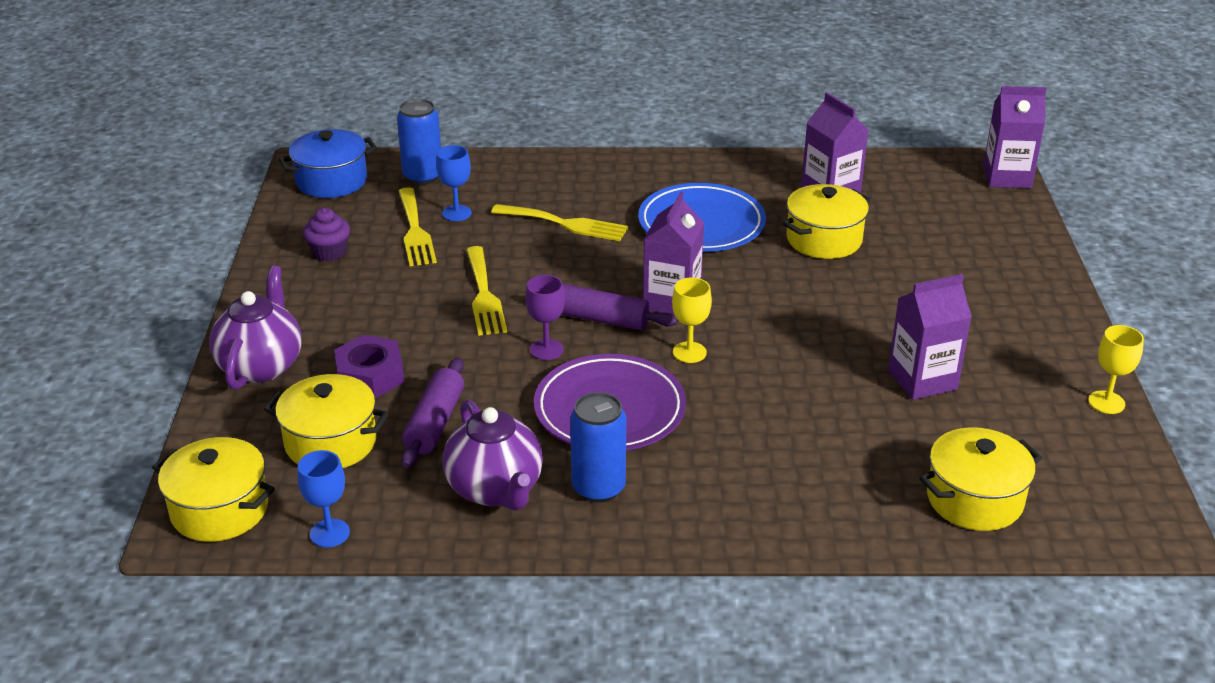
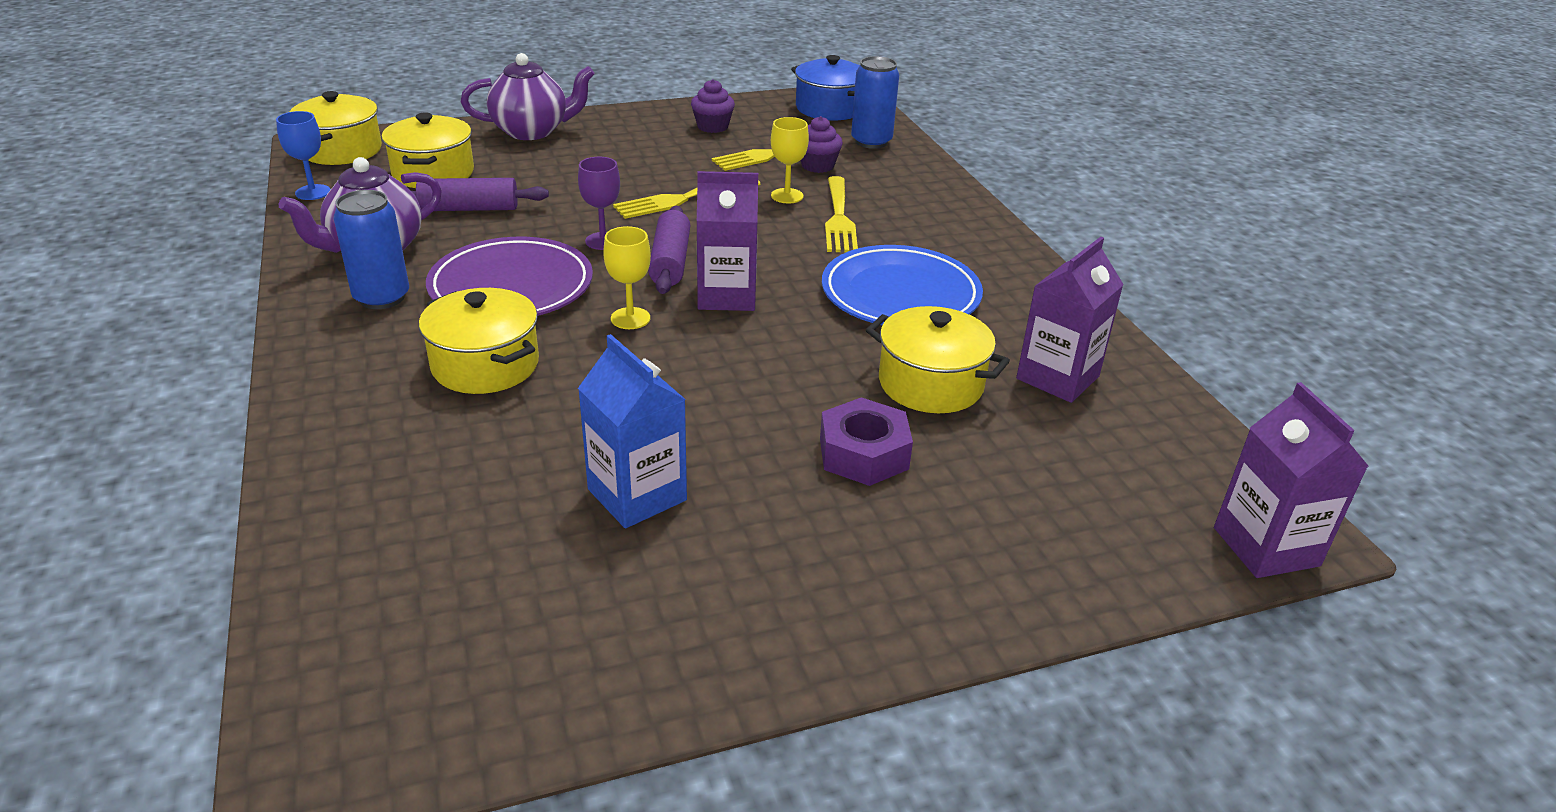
camera: 70 degrees right, 0 degrees up
(370, 376) = (531, 172): purple nut -> purple nut (863, 453)
(456, 213) = (817, 166): blue goblet -> purple cupcake
(922, 380) = (637, 495): purple carton -> blue carton
(974, 499) = (379, 561): yellow pot -> yellow pot (485, 365)
(1106, 402) = (642, 698): yellow goblet -> yellow goblet (787, 196)

